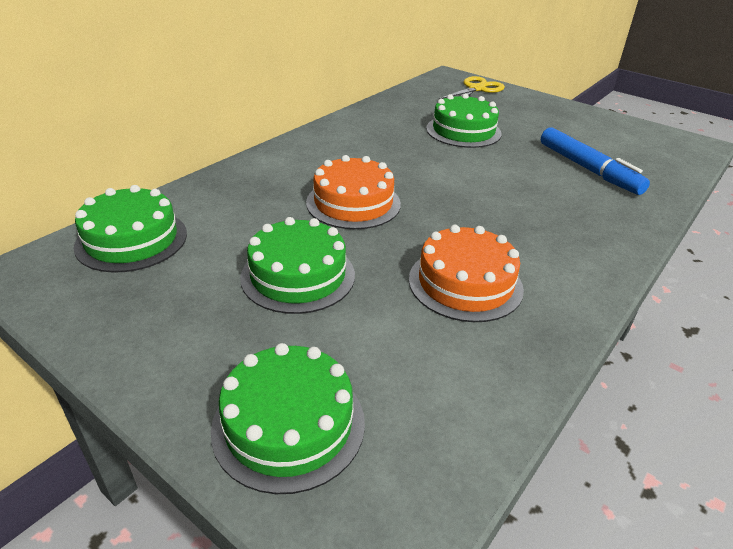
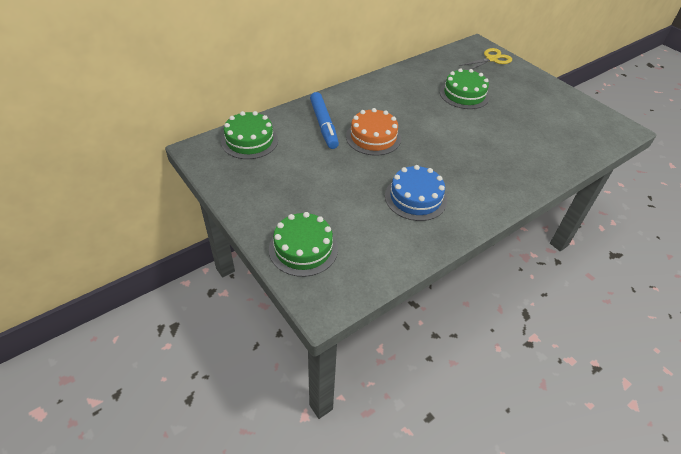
camera: 15 degrees right, 10 degrees up
(298, 275) = (328, 177): green cake -> none
(465, 283) = (415, 198): orange cake -> blue cake
(588, 169) = (532, 137): blue marker -> blue marker (324, 125)

